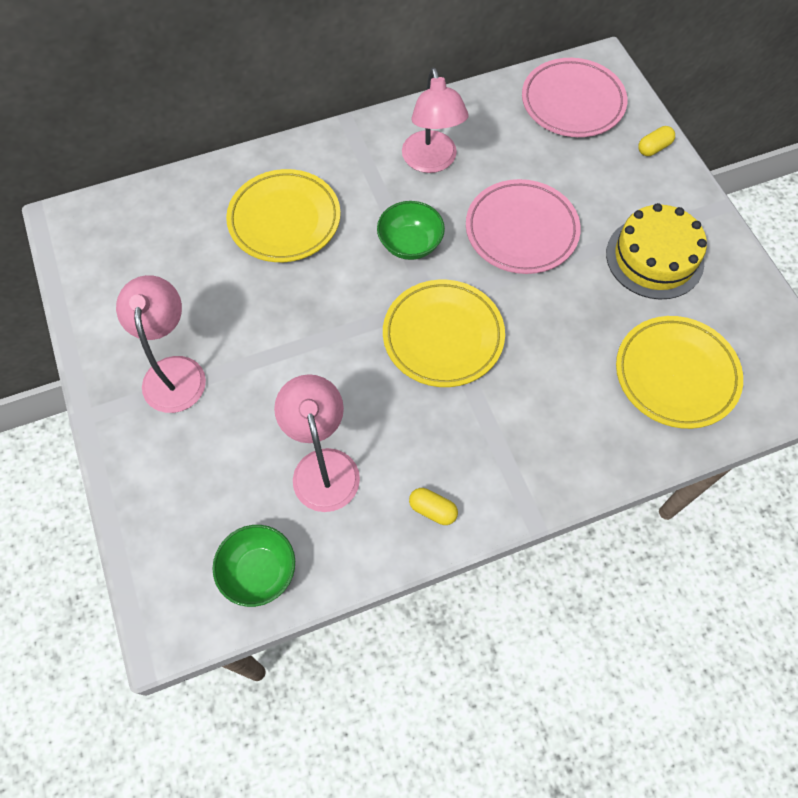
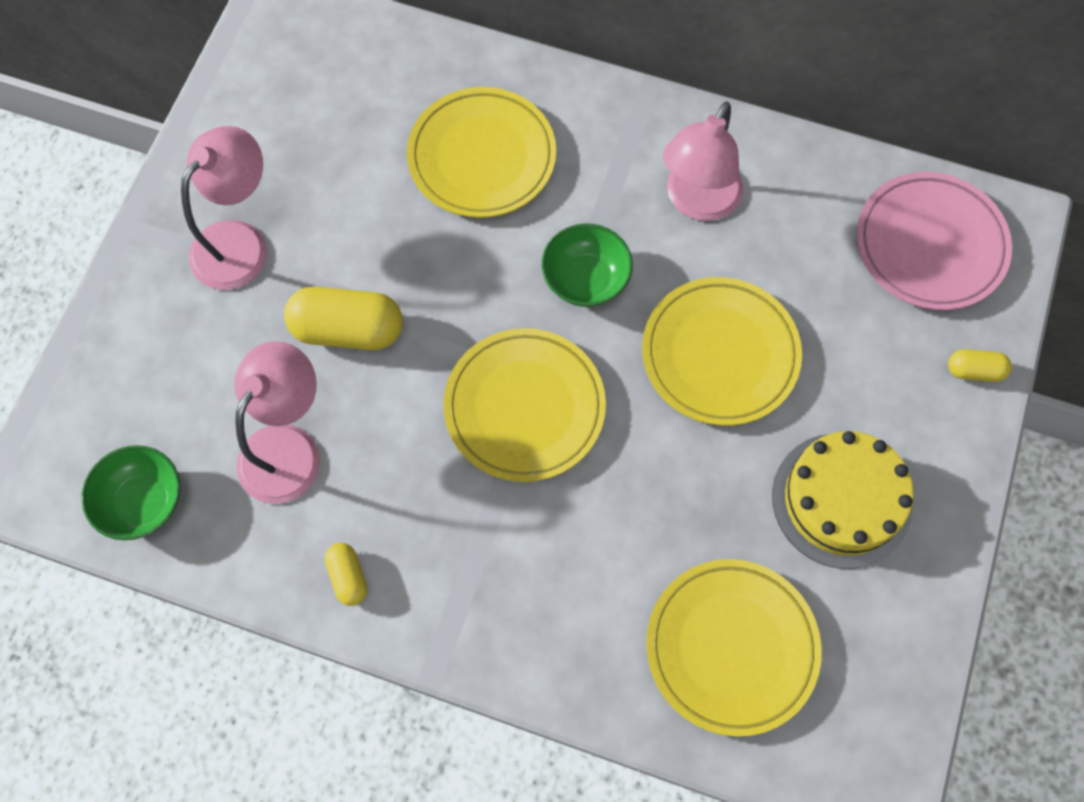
camera: 40 degrees right, 5 degrees up
(295, 371) = (348, 330): none -> yellow capsule
(521, 231) = (719, 354): pink plate -> yellow plate

